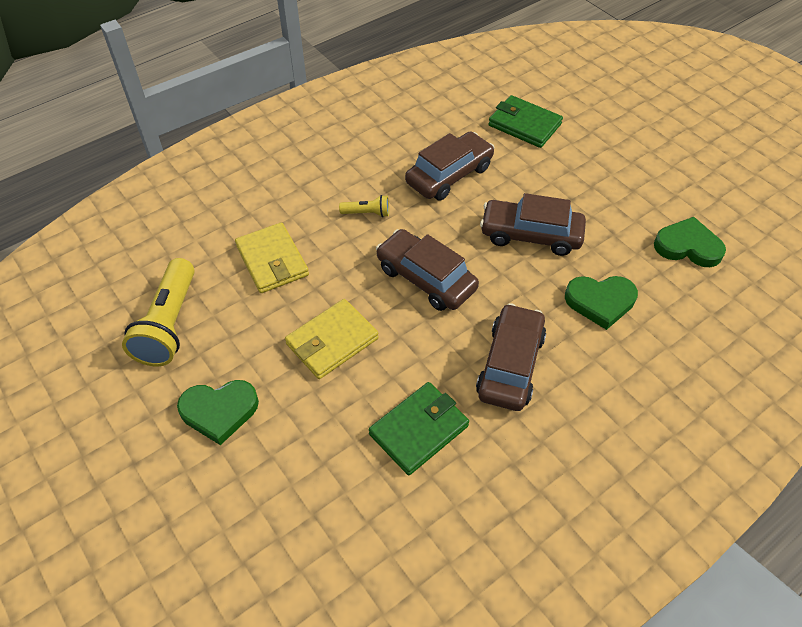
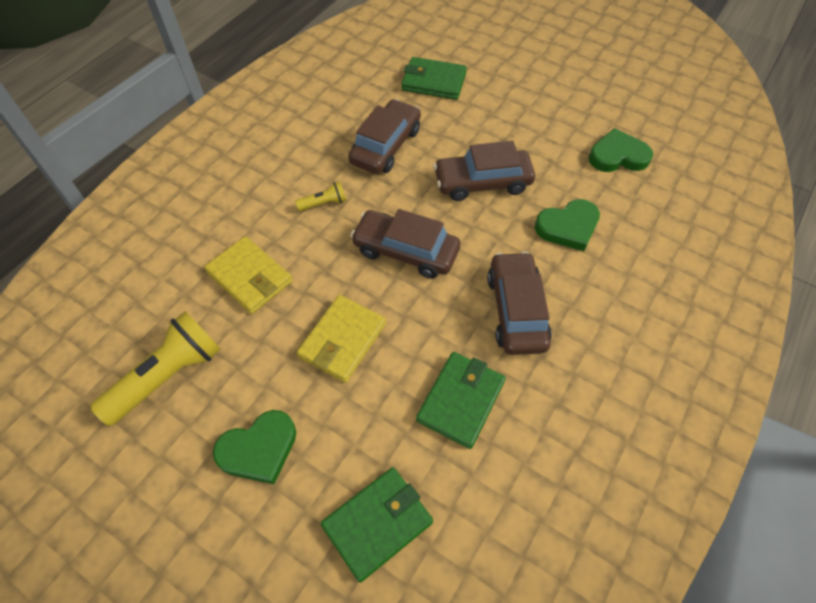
camera: 20 degrees left, 5 degrees up
(169, 324) = (168, 376): yellow flashlight -> yellow flashlight turned 120 degrees counterclockwise
(295, 510) = (377, 523): none -> green wallet

